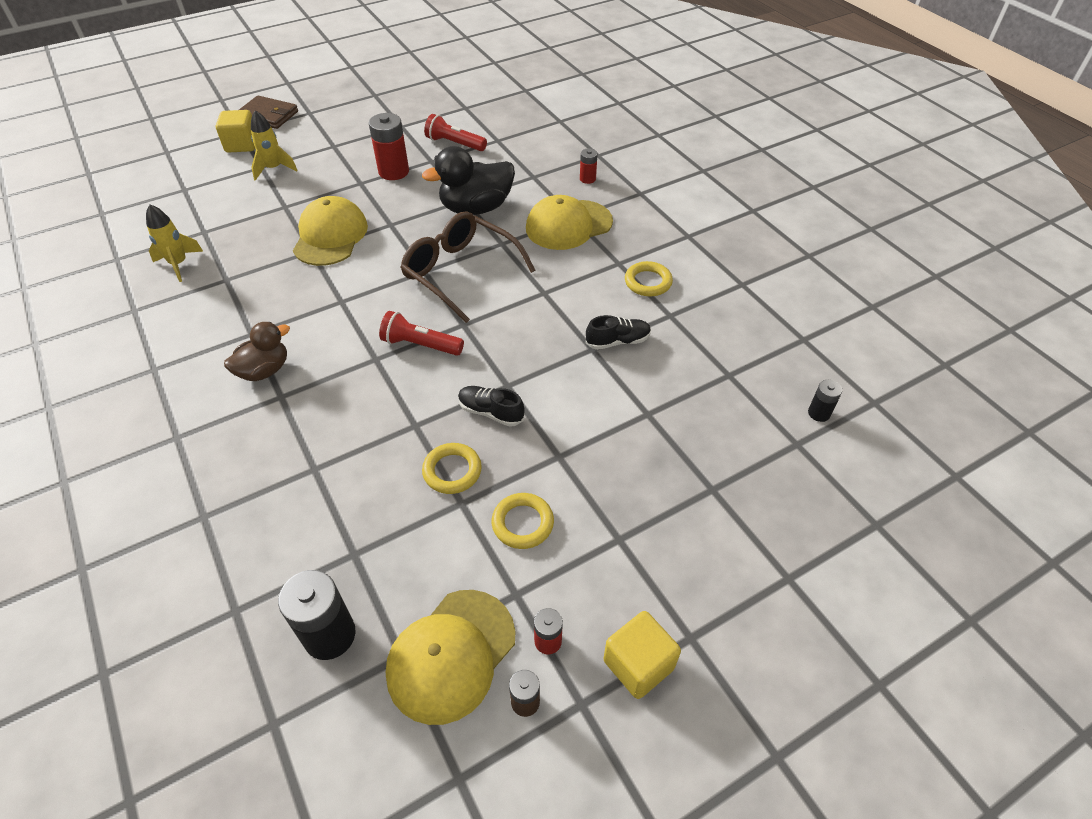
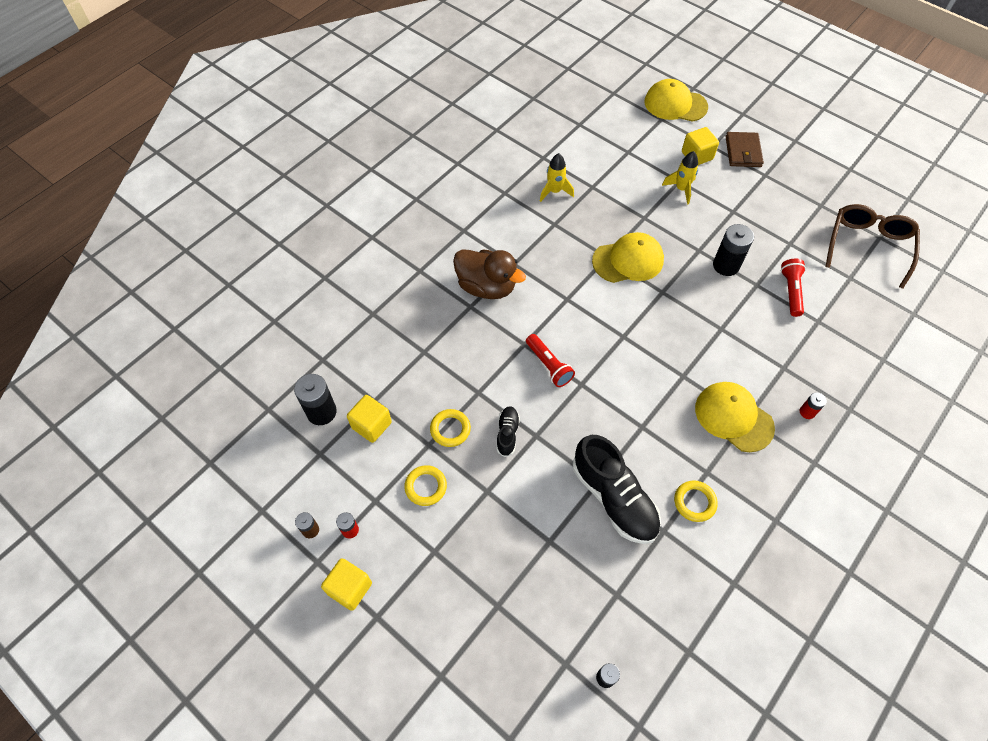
camera: 70 degrees right, 10 degrees up
(264, 370) = (486, 287): brown duck -> brown duck, size x1.58
(393, 172) = (726, 265): red battery -> black battery
(393, 567) = (371, 425): none -> yellow cube
(420, 345) = (548, 365): red flashlight -> red flashlight turned 150 degrees clockwise
(451, 655) = (327, 479): yellow cap -> yellow cap (675, 104)
(461, 273) = (633, 361): brown glasses -> brown glasses (868, 247)
(476, 208) = (715, 341): black duck -> none
(617, 341) = (614, 498): black shoe -> black shoe, size x2.06

